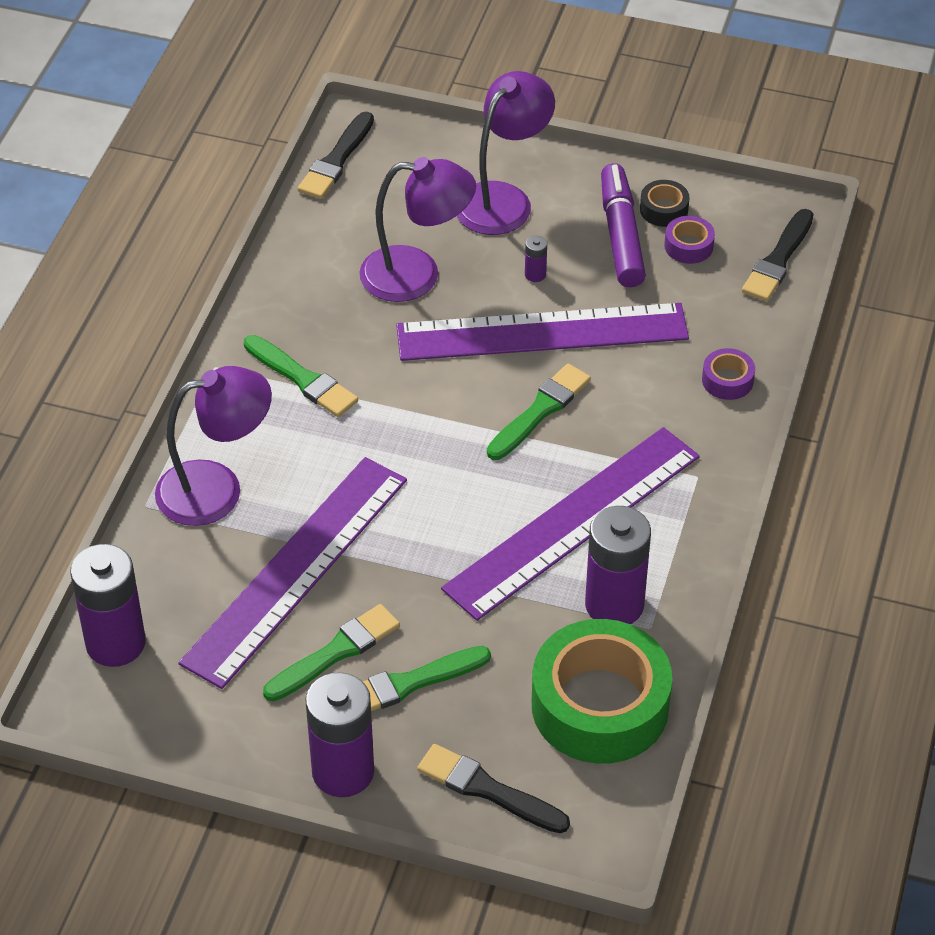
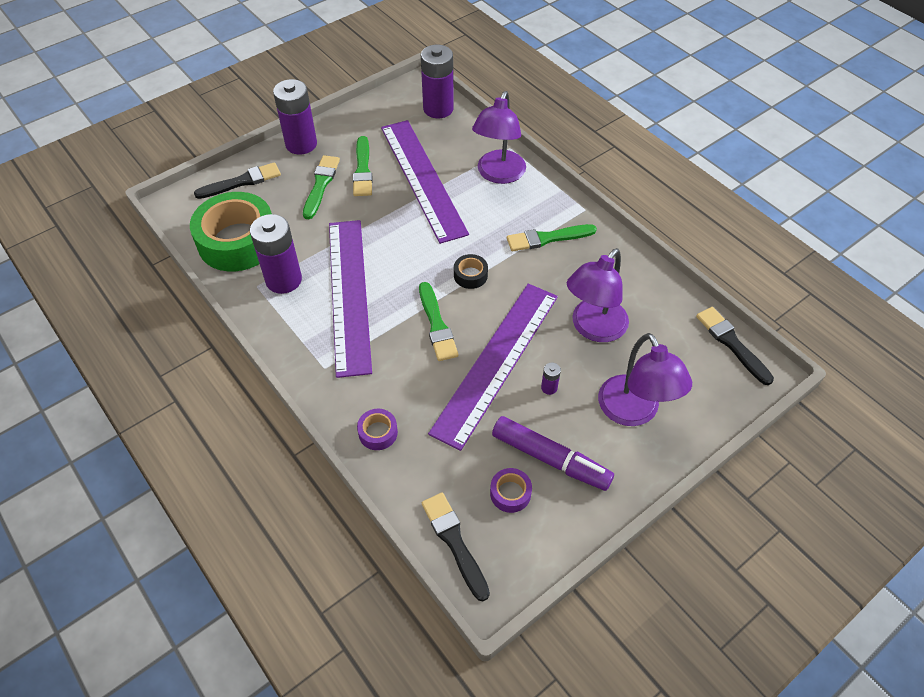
camera: 125 degrees right, 5 degrees up
(664, 209) = (557, 502): black tape -> black tape (470, 275)

